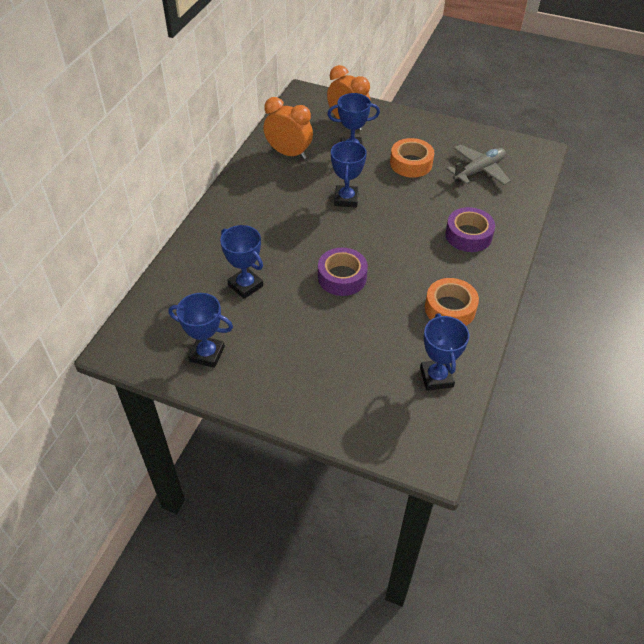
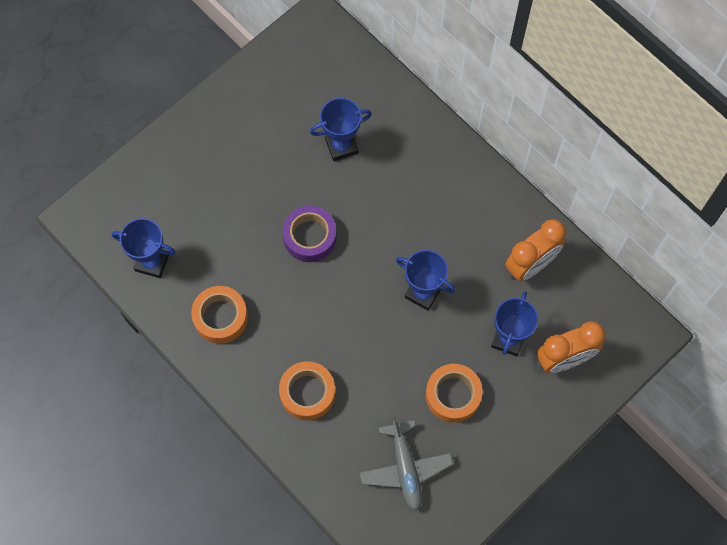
camera: 115 degrees right, 20 degrees up
(207, 354) = (274, 87): blue trophy -> none
(468, 235) = (307, 393): purple tape -> orange tape

